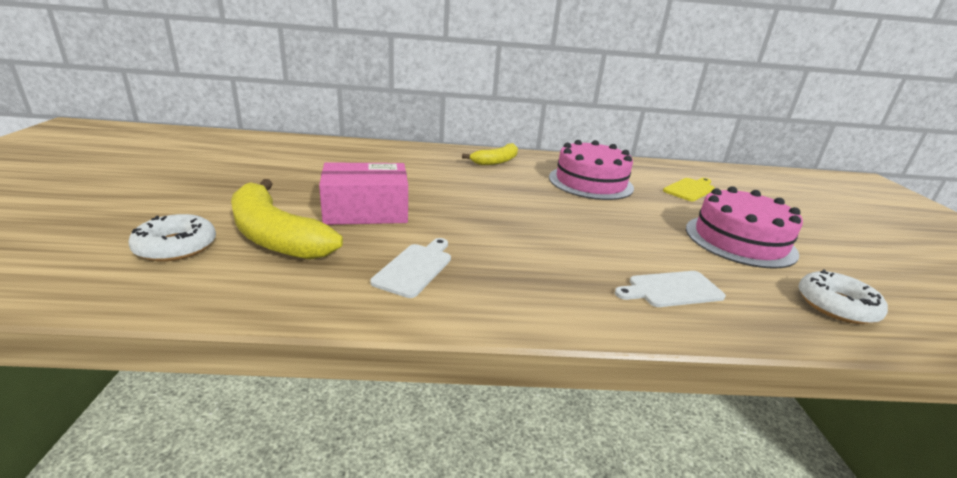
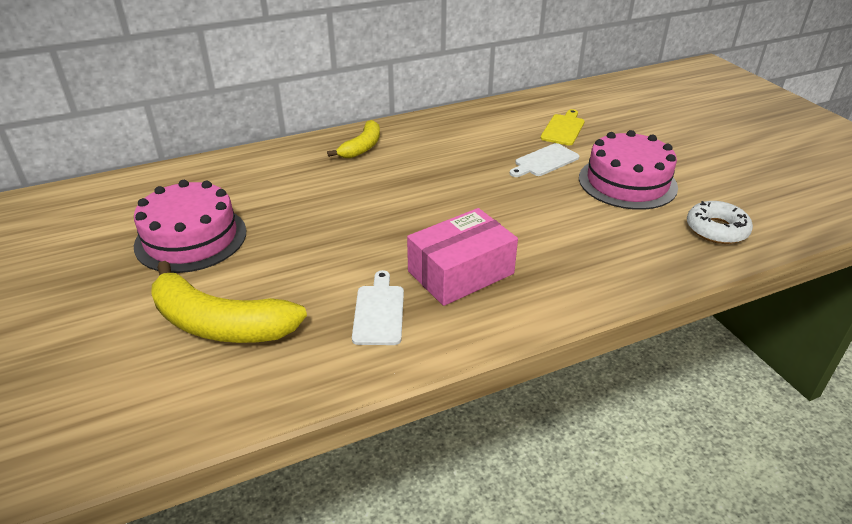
camera: 20 degrees left, 10 degrees up
(176, 246) = (133, 372): white donut -> none
(366, 211) = (282, 261): pink box -> pink box (461, 272)
(590, 182) = (470, 149): pink cake -> pink cake (191, 238)
(671, 290) = (596, 257): white cutting board -> white cutting board (544, 161)

